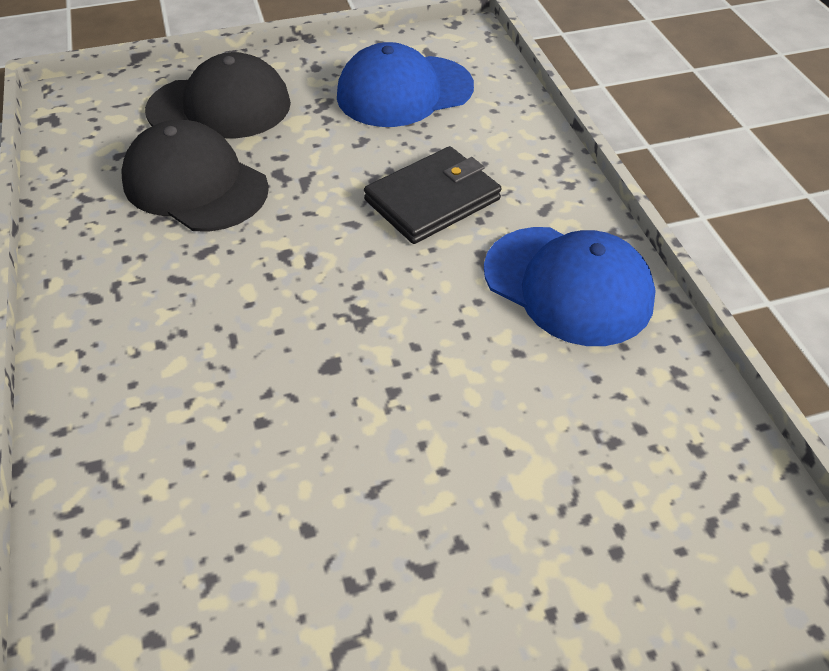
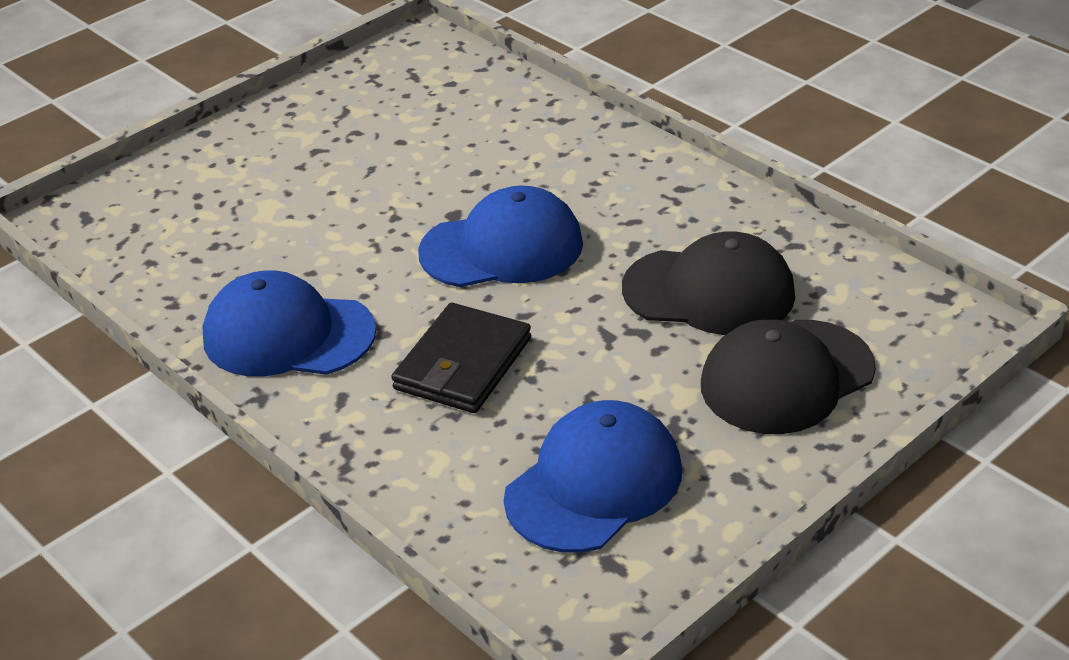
camera: 155 degrees right, 10 degrees down
(317, 299) = (502, 248): none -> blue cap

